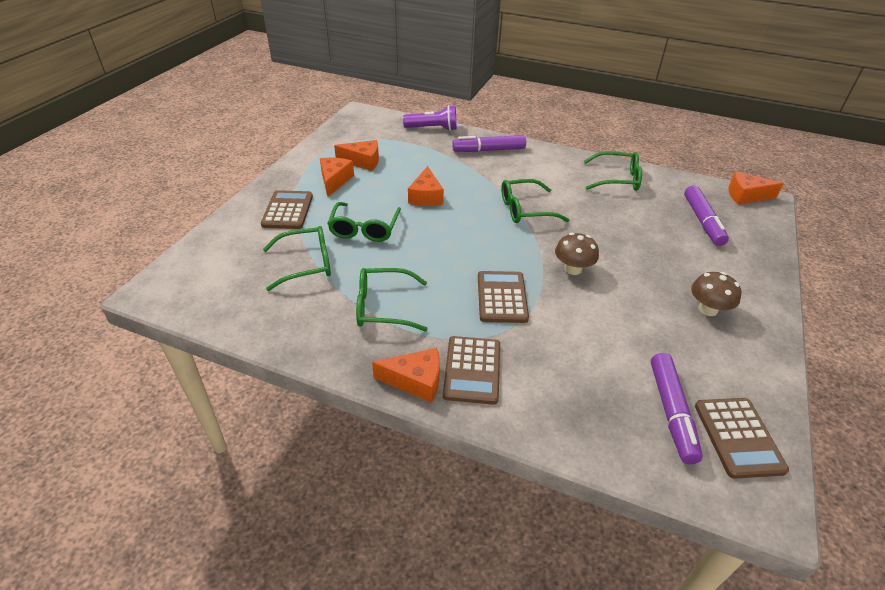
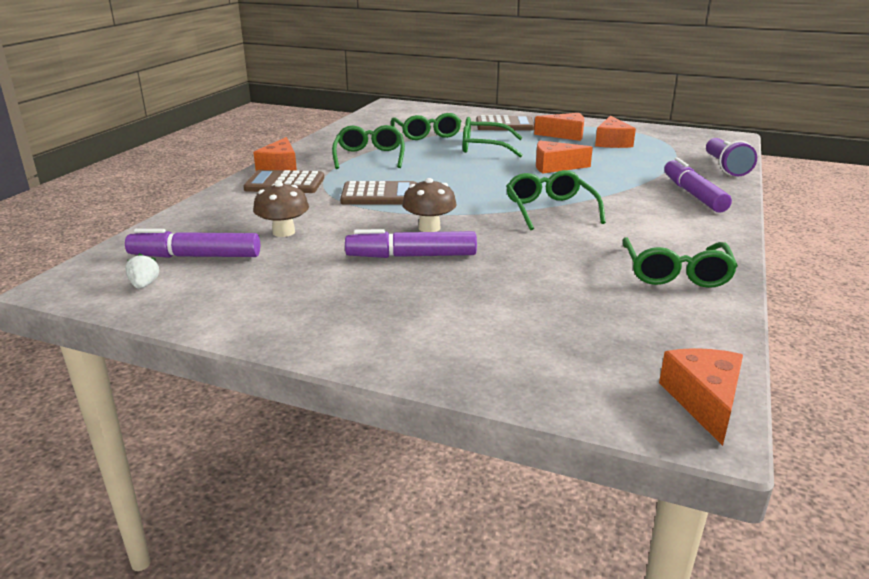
camera: 90 degrees right, 15 degrees down
(702, 221) = (574, 332): purple marker -> purple marker (411, 256)
(708, 309) = (346, 300): brown mushroom -> brown mushroom (283, 232)
(738, 437) = (144, 285): brown calculator -> white strawberry

